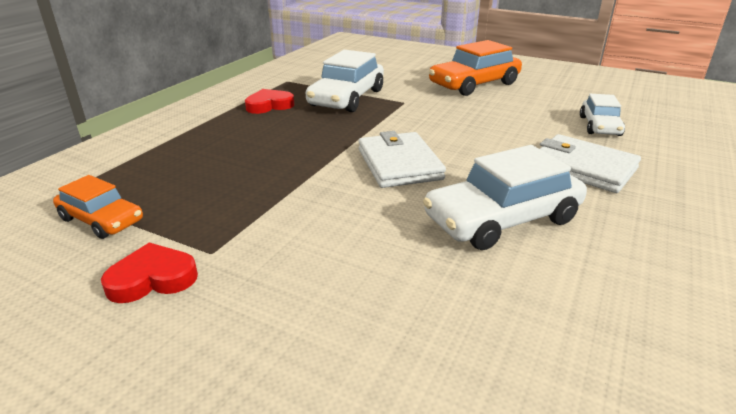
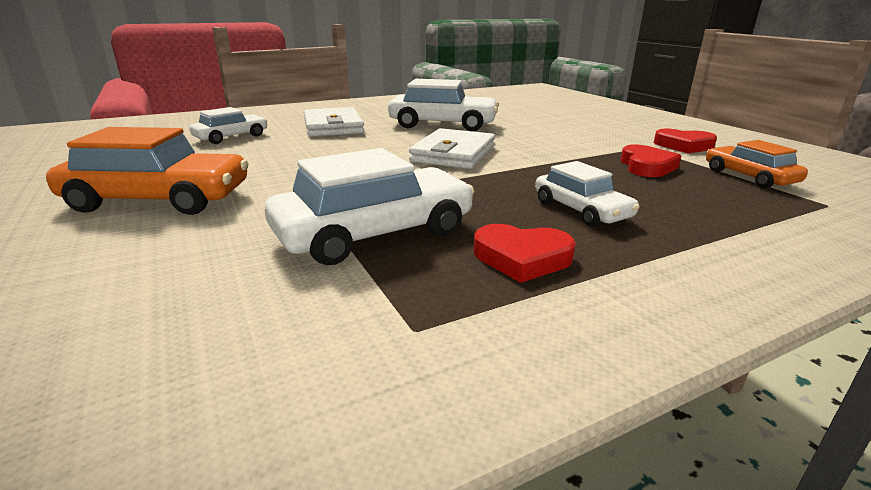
camera: 145 degrees left, 5 degrees down
(209, 204) = (646, 166): none -> red heart
(253, 137) = (581, 210): none -> white car

